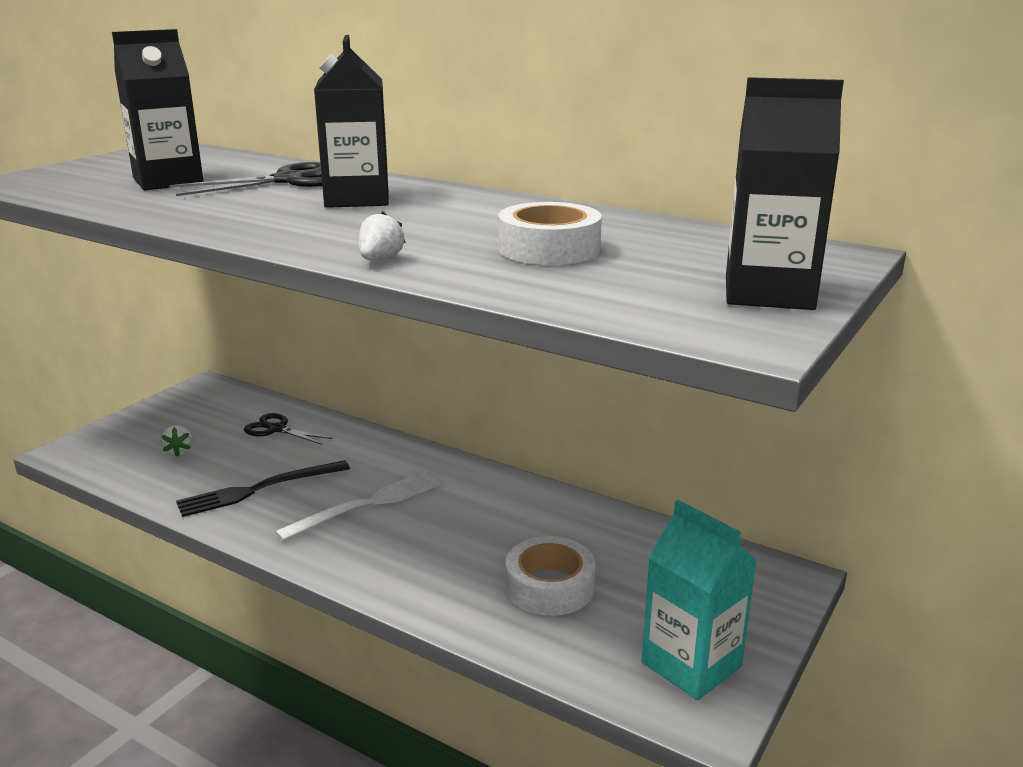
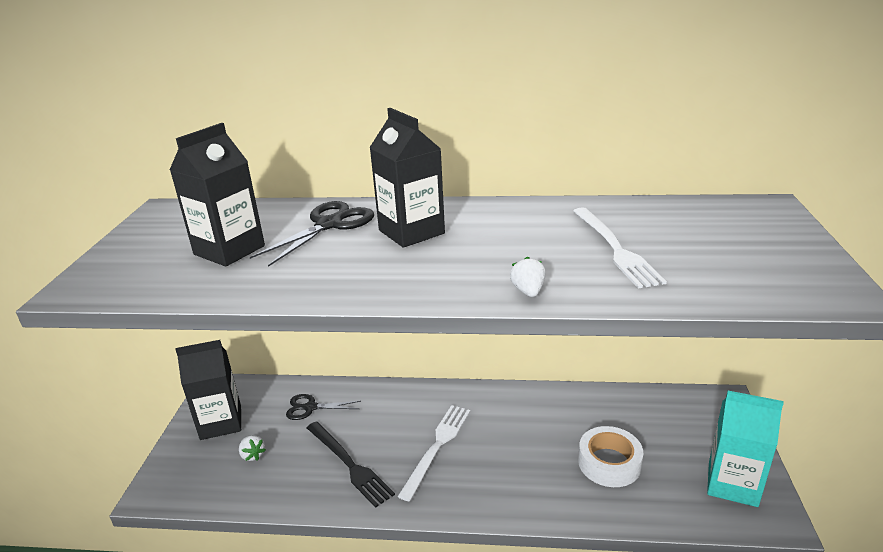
camera: 25 degrees left, 5 degrees up
(260, 489) = (348, 464): black fork -> black fork turned 75 degrees counterclockwise
(549, 249) = (614, 248): white tape -> white fork
(768, 293) = (789, 252): black carton -> black carton (221, 422)

